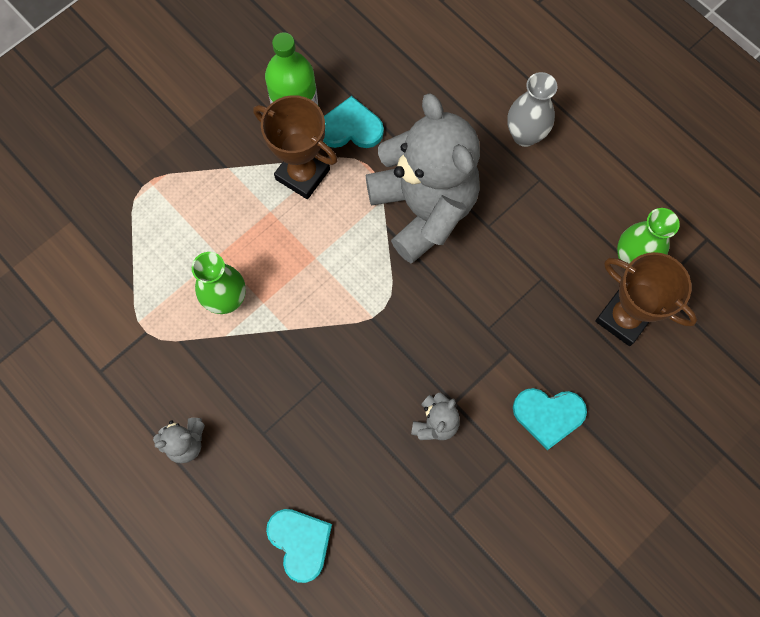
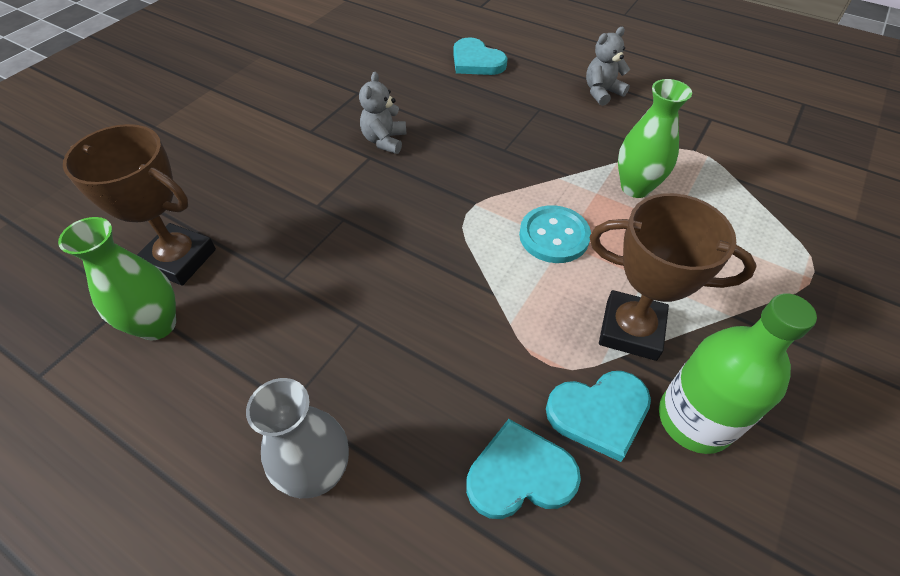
camera: 165 degrees right, 20 degrees down
(320, 266) = (554, 236): none -> turquoise button
(423, 208) = (452, 325): grey teddy bear -> none
(548, 415) = (272, 165): turquoise heart -> turquoise heart (520, 474)

